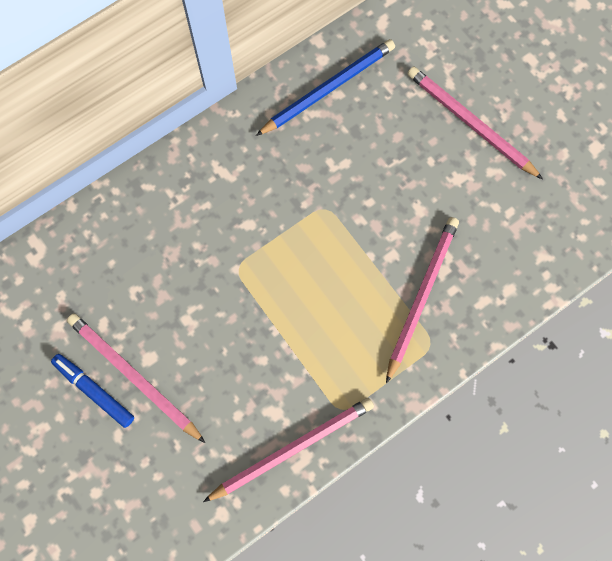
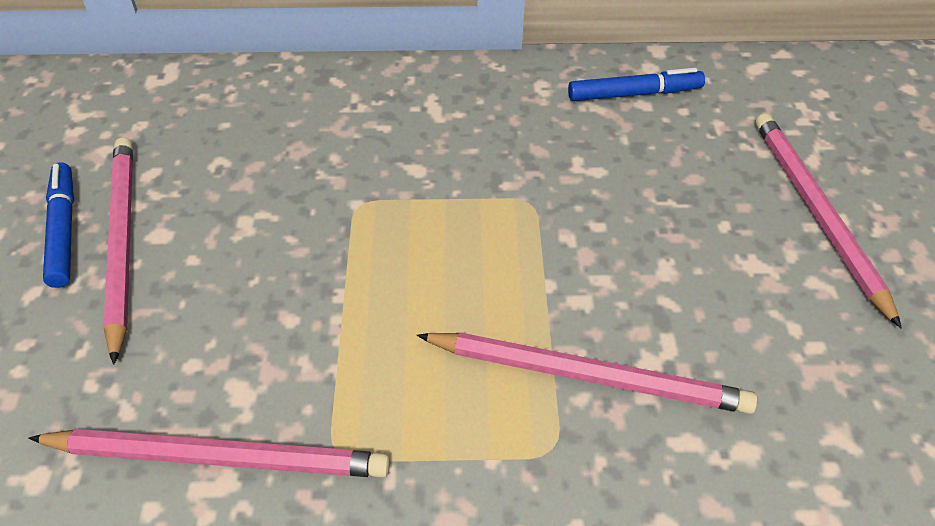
camera: 35 degrees right, 25 degrees down
(327, 89) = (634, 94): blue pencil -> blue marker
(421, 296) = (586, 375): pink pencil -> pink pencil turned 45 degrees clockwise

